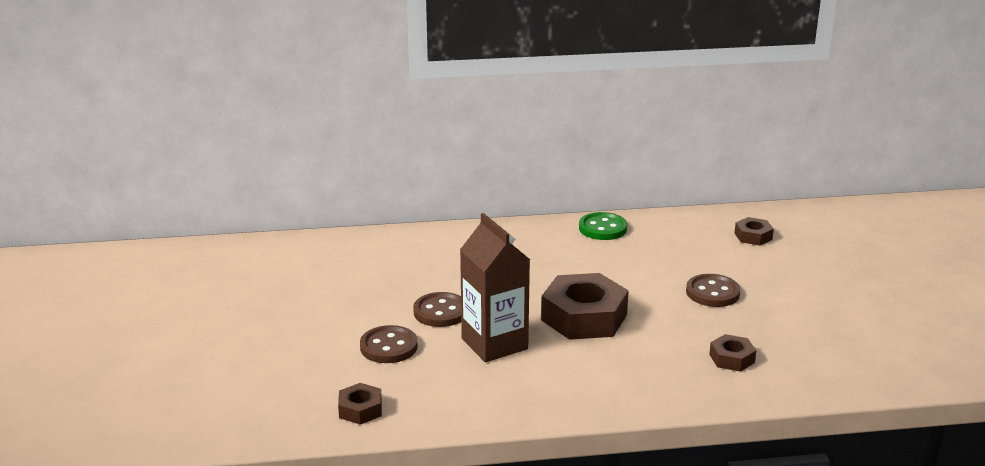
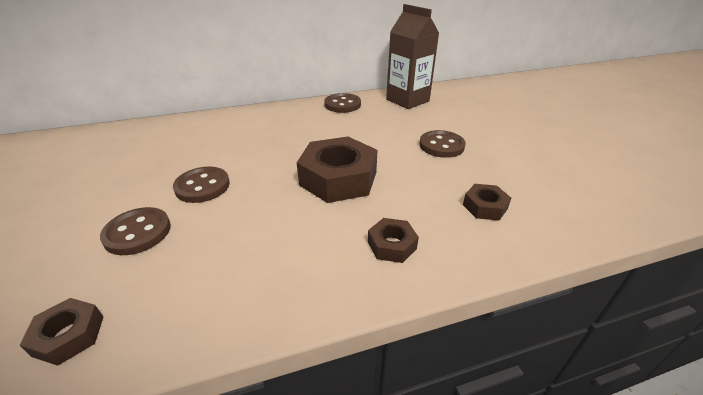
camera: 10 degrees left, 10 degrees up
(494, 344) = (252, 216): brown carton -> brown carton (407, 100)
(602, 228) = (342, 104): green button -> brown button
(753, 236) = (452, 102): brown nut -> brown nut (391, 245)

